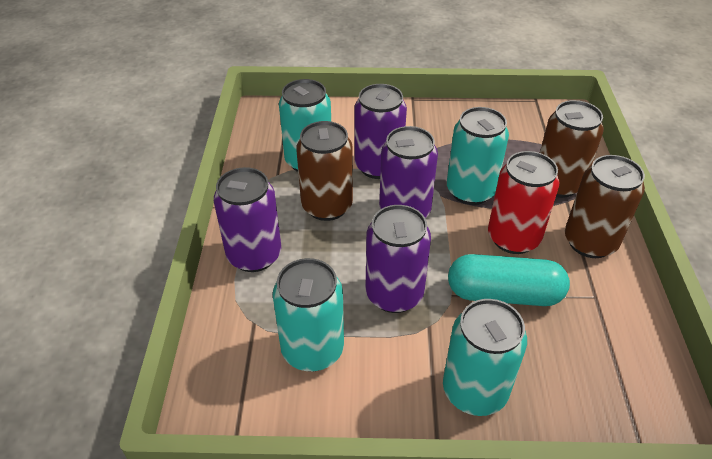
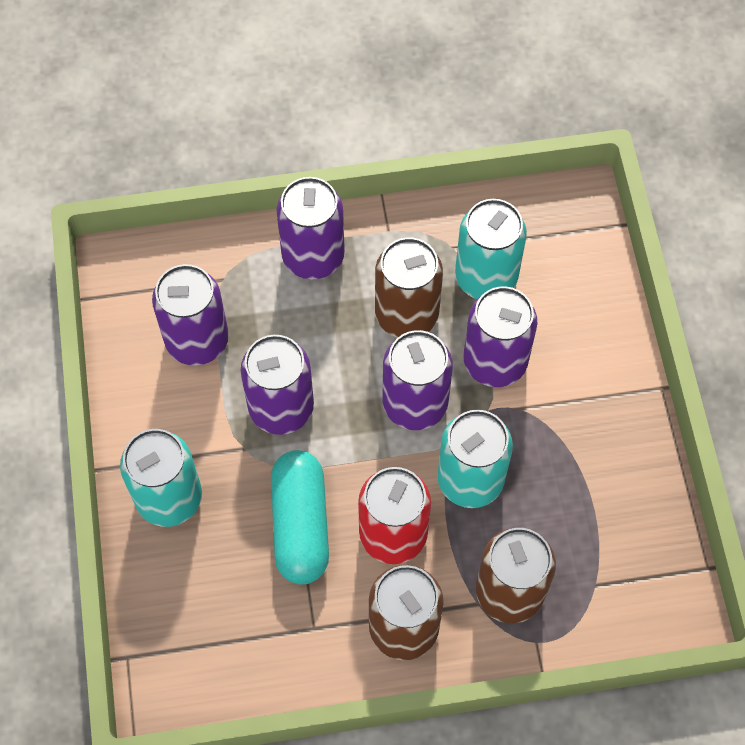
camera: 80 degrees right, 20 degrees up
(312, 350) = (197, 340): turquoise can -> purple can

